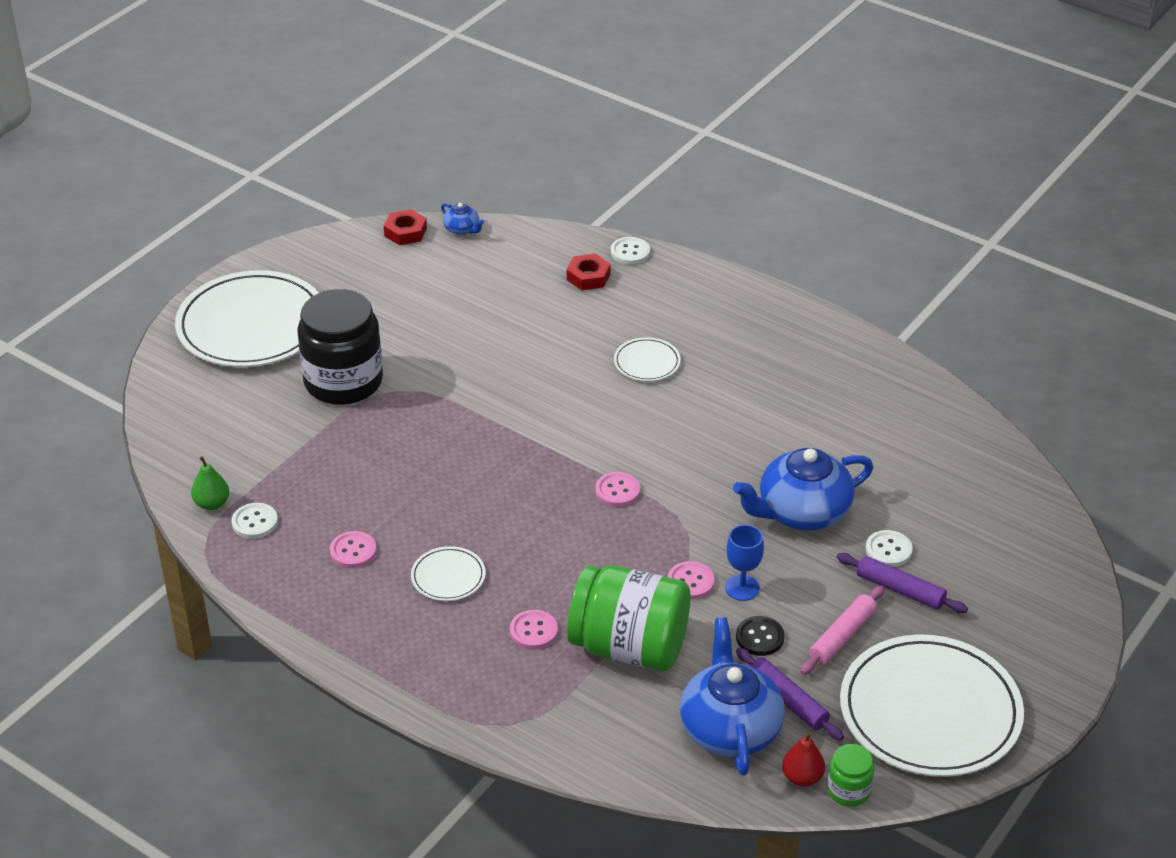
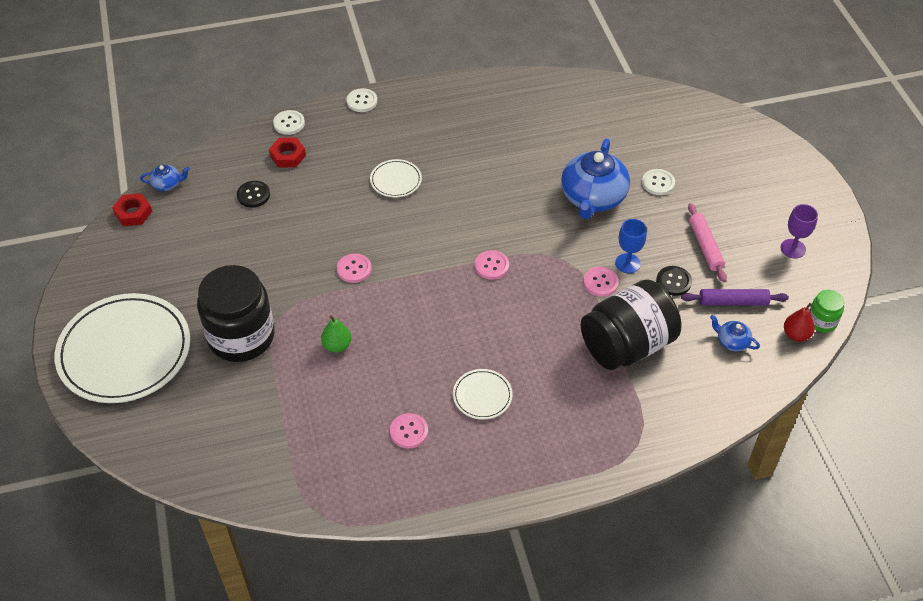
camera: 50 degrees left, 10 degrees up
(212, 504) = (280, 484): green pear -> green pear (337, 345)
(255, 522) = (325, 470): white button -> white button (362, 101)
(514, 286) = (253, 195): none -> black button
(533, 631) = (571, 383): pink button -> pink button (354, 269)
(629, 647) = (626, 345): green jar -> black jar
(730, 728) = (732, 341): blue teapot -> blue teapot, size x0.45
(900, 590) = (692, 199): purple rolling pin -> none
(930, 711) = (793, 248): white plate -> purple goblet

